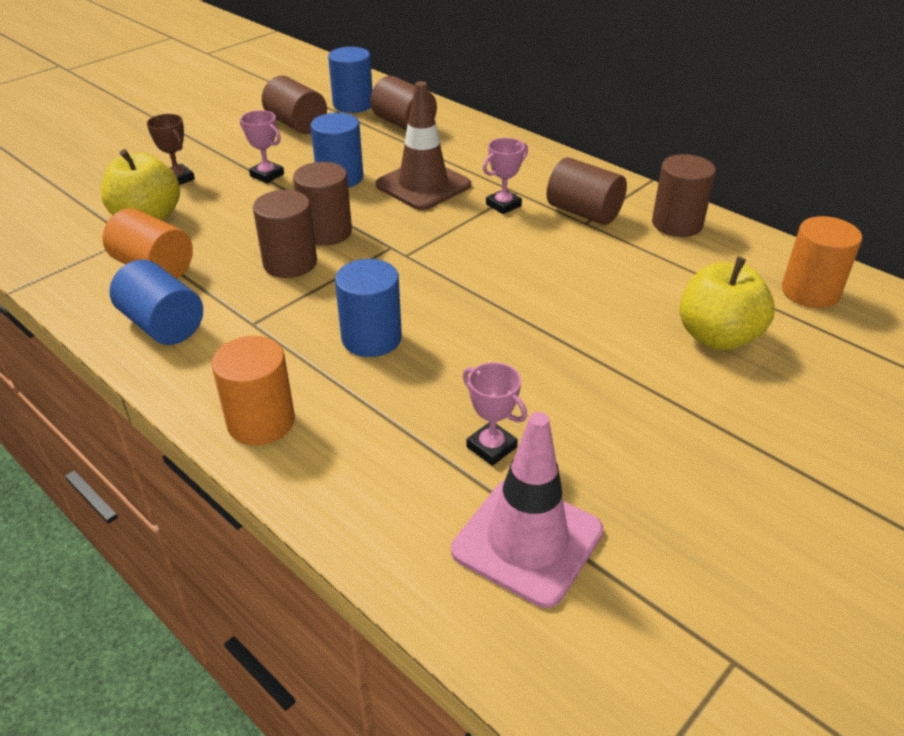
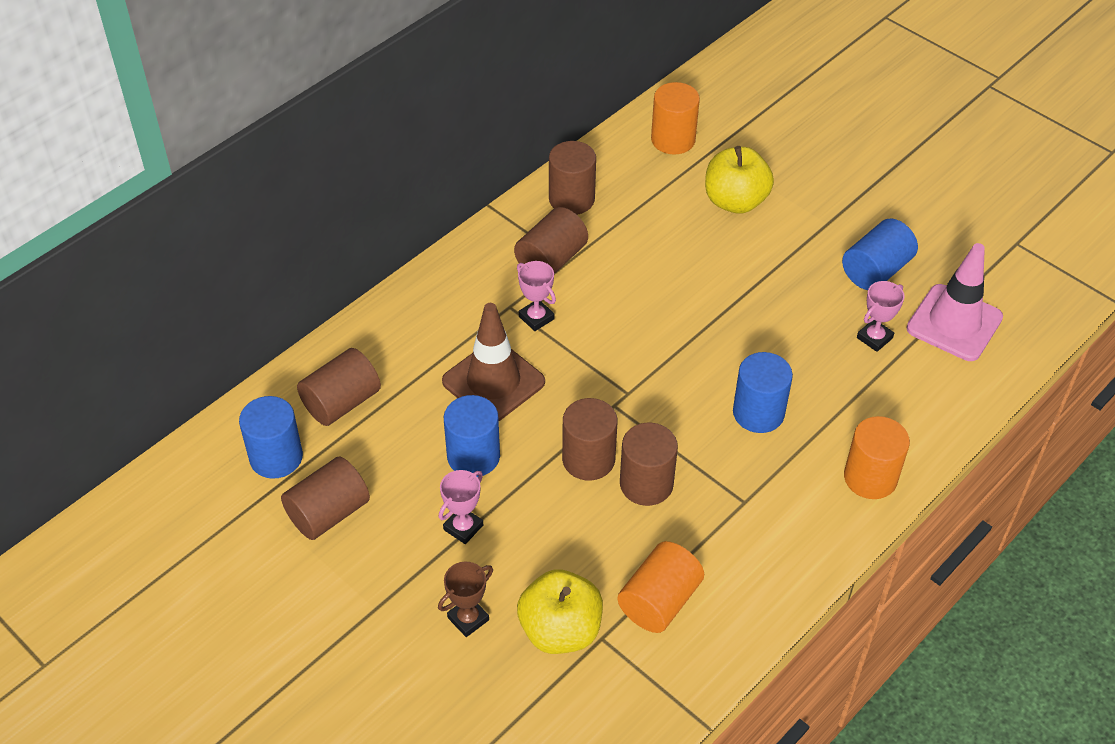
camera: 90 degrees left, 10 degrees up
(163, 325) = (754, 572): blue cylinder -> blue cylinder (876, 270)

